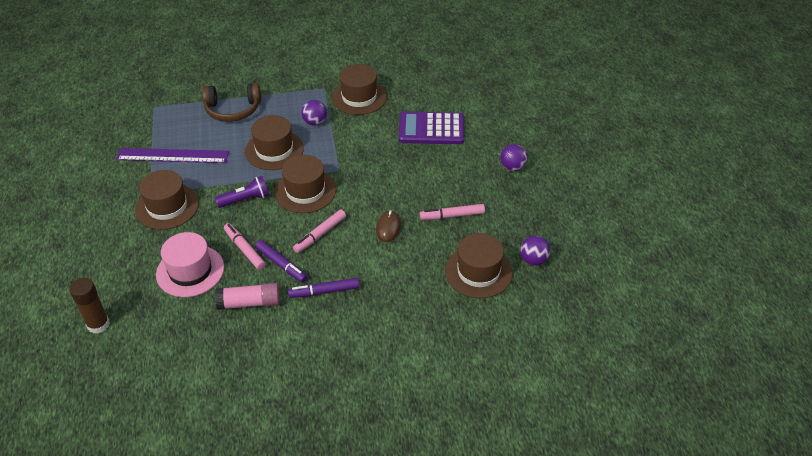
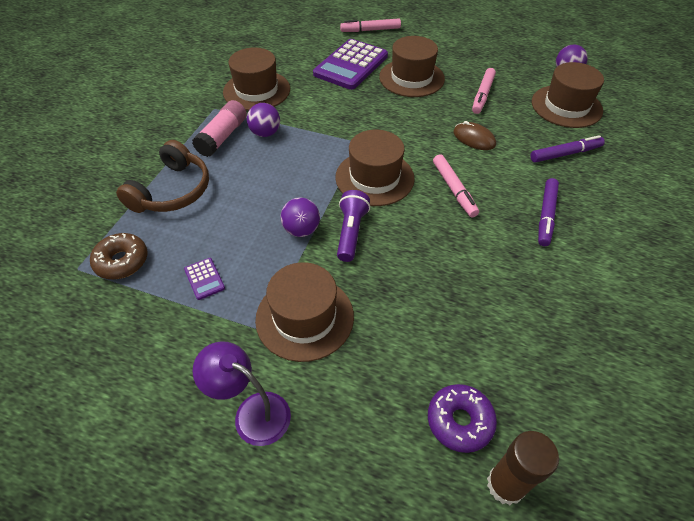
camera: 60 degrees left, 5 degrees up
(98, 212) = (252, 412): none -> purple lamp
(129, 295) = (459, 421): none -> purple donut
(167, 119) = (122, 261): none -> brown donut
(173, 155) = (204, 279): purple ruler -> purple calculator
(190, 271) = (448, 330): pink hat -> none
(244, 249) = (440, 261): pink marker -> pink marker (370, 30)
(249, 303) = (536, 287): pink glue stick -> pink glue stick (222, 137)
(274, 150) = (283, 179): brown hat -> brown hat (411, 78)
(281, 265) = (485, 237): purple marker -> purple marker (565, 154)
(512, 167) = (441, 43): purple ball -> purple ball (301, 230)

